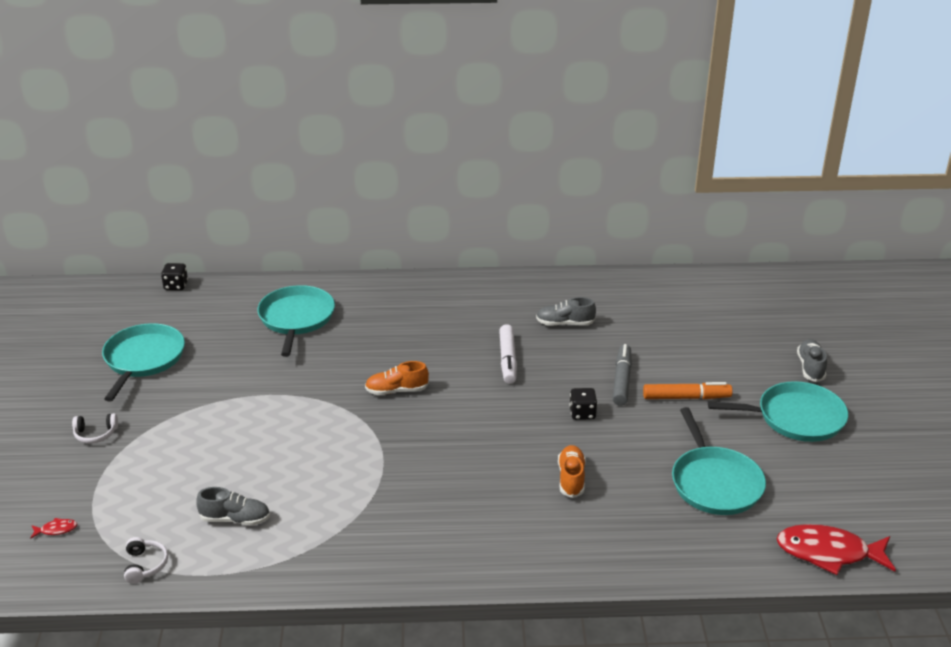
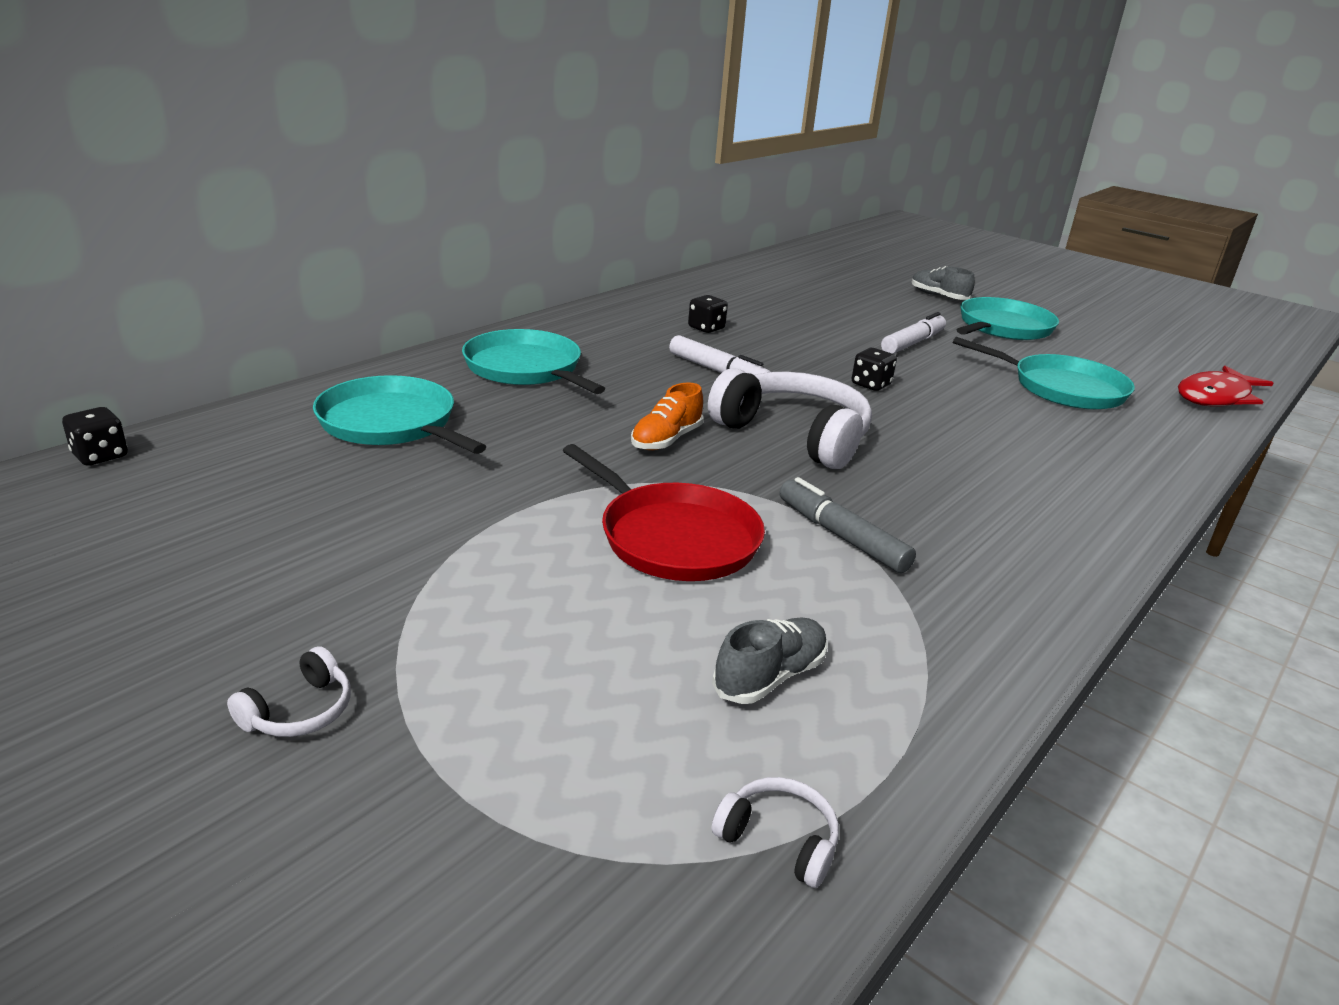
camera: 50 degrees left, 5 degrees down
(56, 529) = (508, 919): red fish -> none
(143, 359) = (205, 564): turquoise pan -> turquoise pan (526, 369)
(306, 443) = (674, 538): none -> red pan
(466, 422) = (794, 435): none -> white headphones
(565, 323) = (706, 328): grey shoe -> black dice
(571, 478) = (976, 435): orange shoe -> none
(622, 380) = (843, 350): grey marker -> grey marker (841, 536)
(686, 397) = (913, 343): orange marker -> white marker

